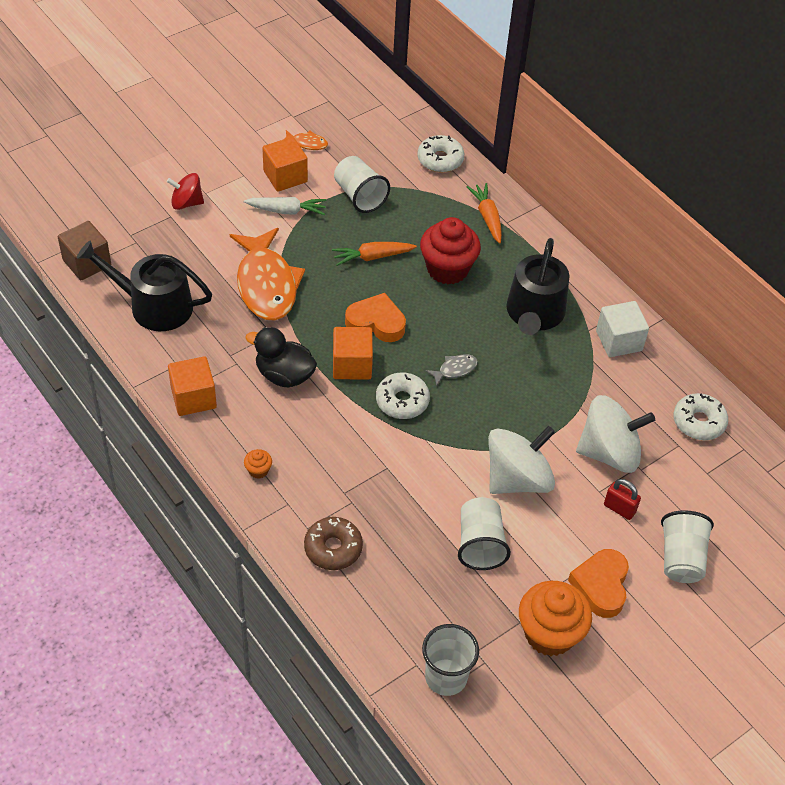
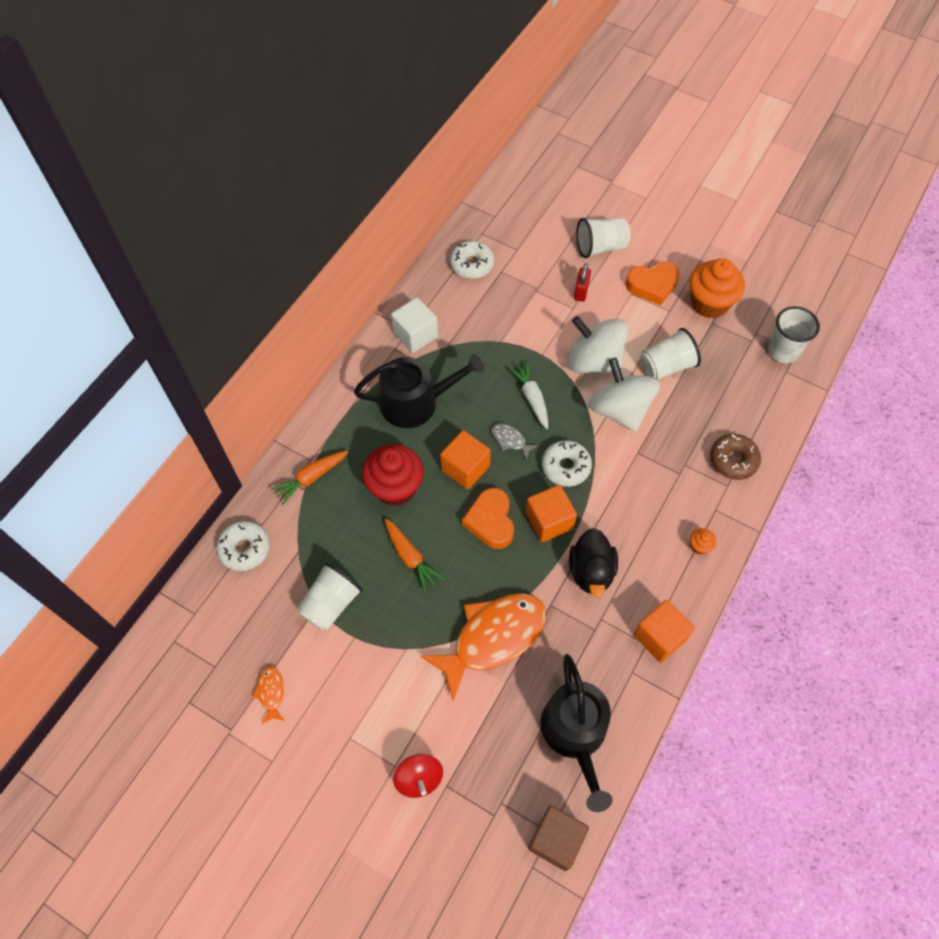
camera: 110 degrees left, 10 degrees up
(285, 176) = (333, 692): orange cube -> orange cube (465, 468)
(287, 211) = (384, 666): white carrot -> white carrot (531, 398)
(609, 452) = (533, 311): white spinning top -> white spinning top (619, 409)

